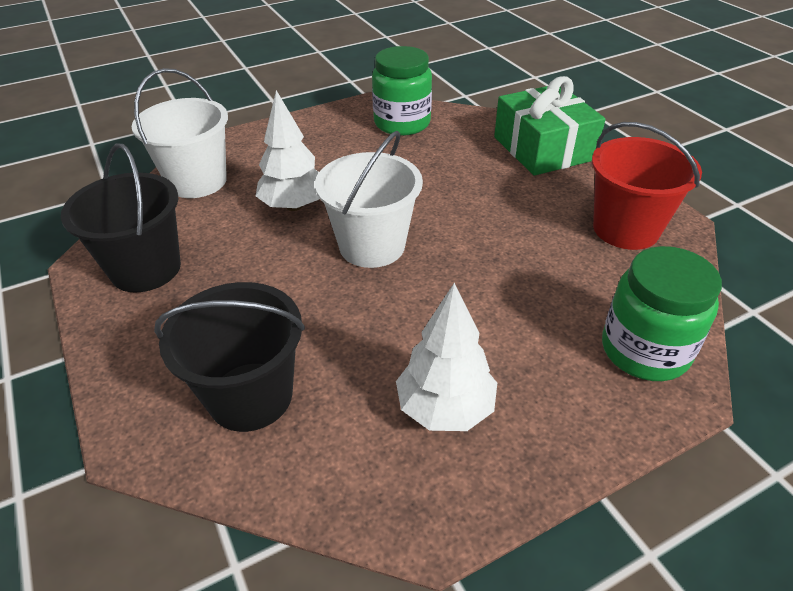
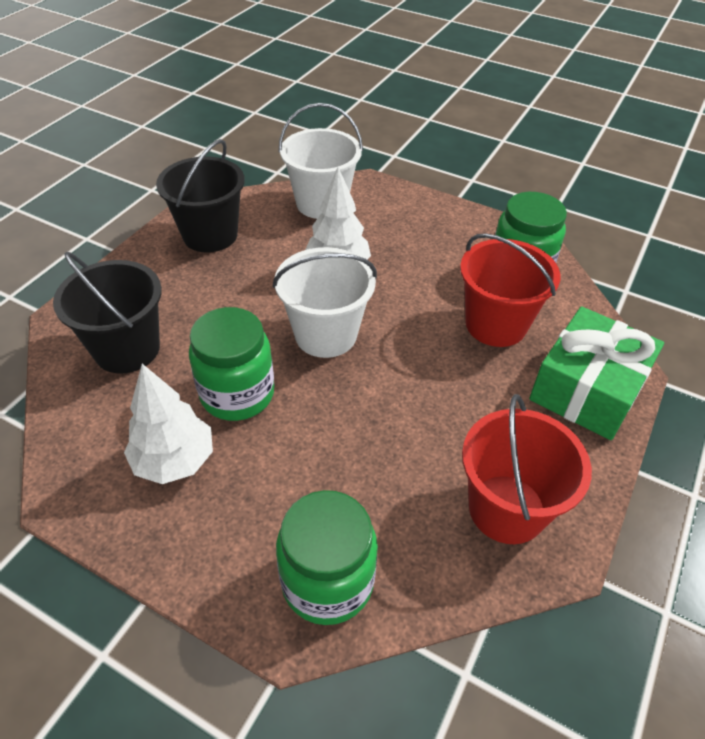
camera: 55 degrees right, 5 degrees up
(394, 330) = (237, 394): none -> green jar
(447, 157) = (496, 324): none -> red bucket

